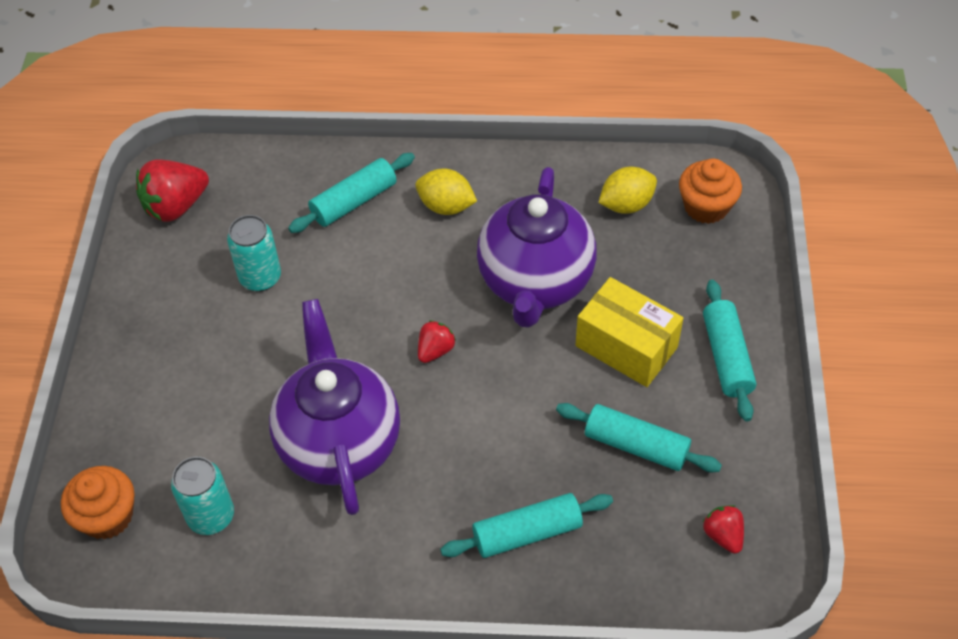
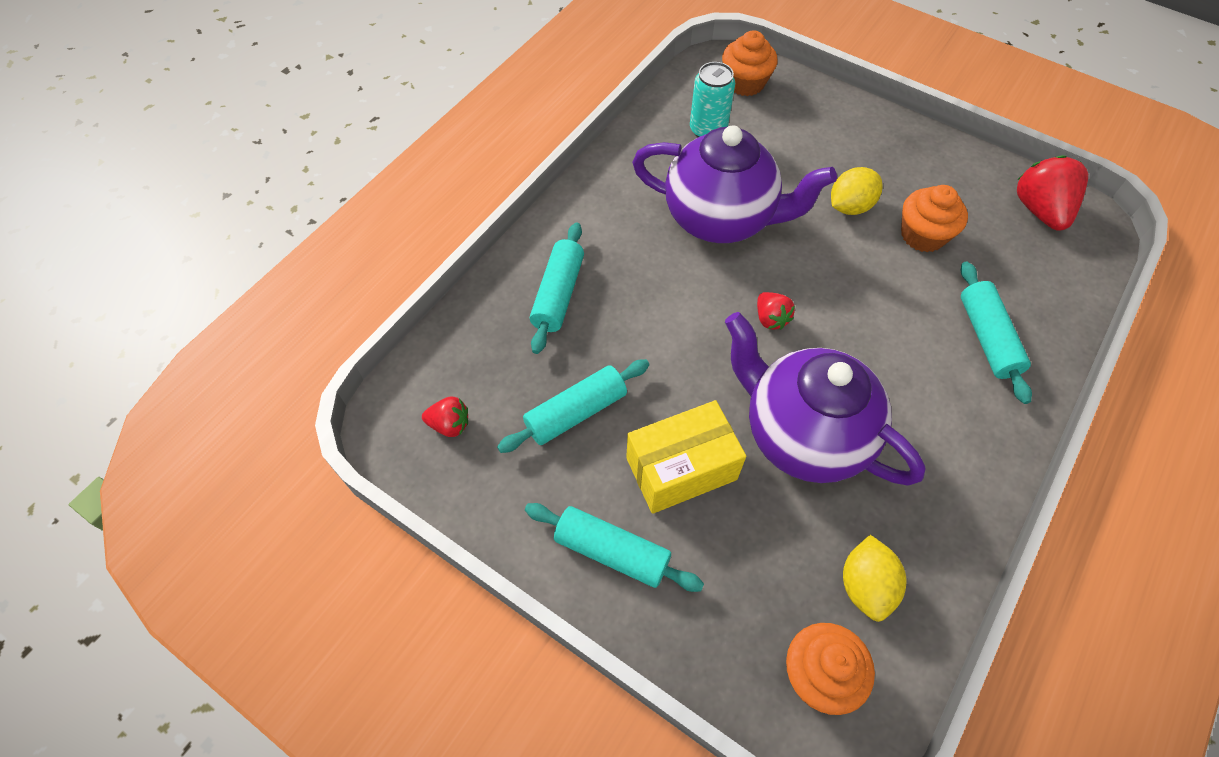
camera: 120 degrees right, 5 degrees up
(260, 277) = (922, 235): turquoise can -> orange cupcake
(446, 206) = (945, 410): yellow lemon -> yellow lemon (850, 206)

